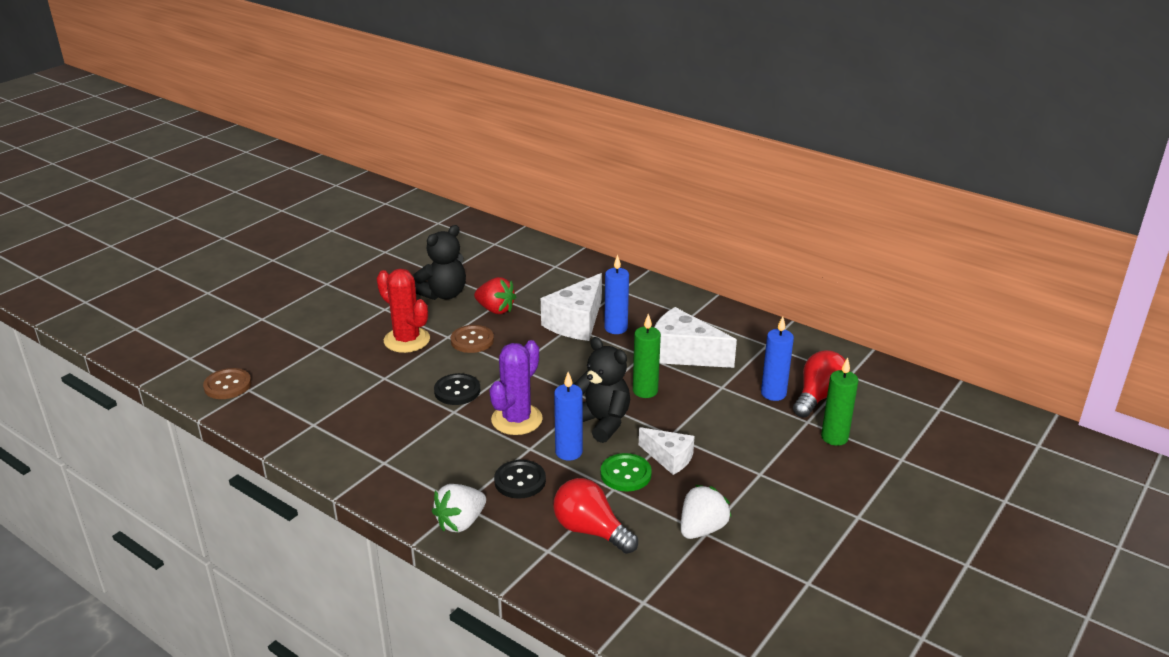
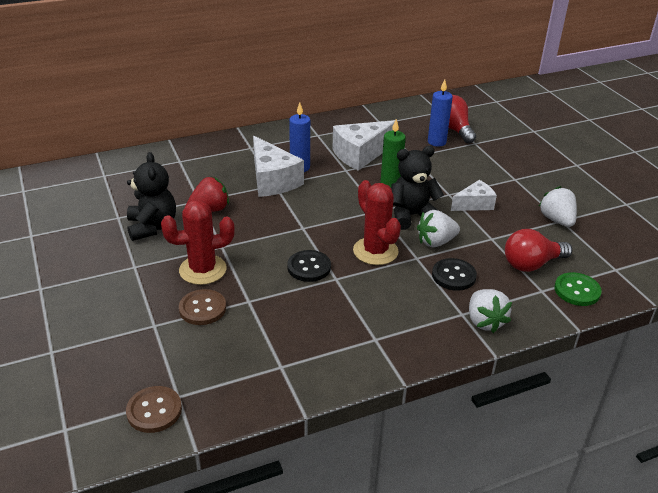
camera: 60 degrees left, 5 degrees up
(472, 340) = (243, 236): brown button -> brown button (202, 308)
(516, 419) = (375, 251): purple cactus -> red cactus
(569, 452) = (436, 242): blue candle -> white strawberry
(625, 474) = (479, 227): green button -> green button (577, 290)
(834, 437) = (498, 141): green candle -> none

